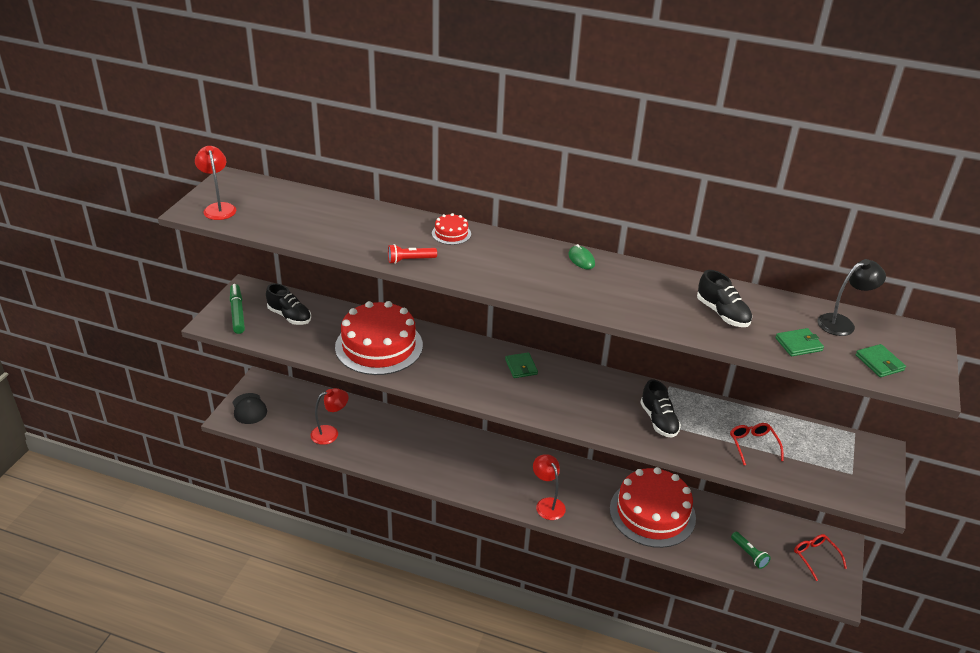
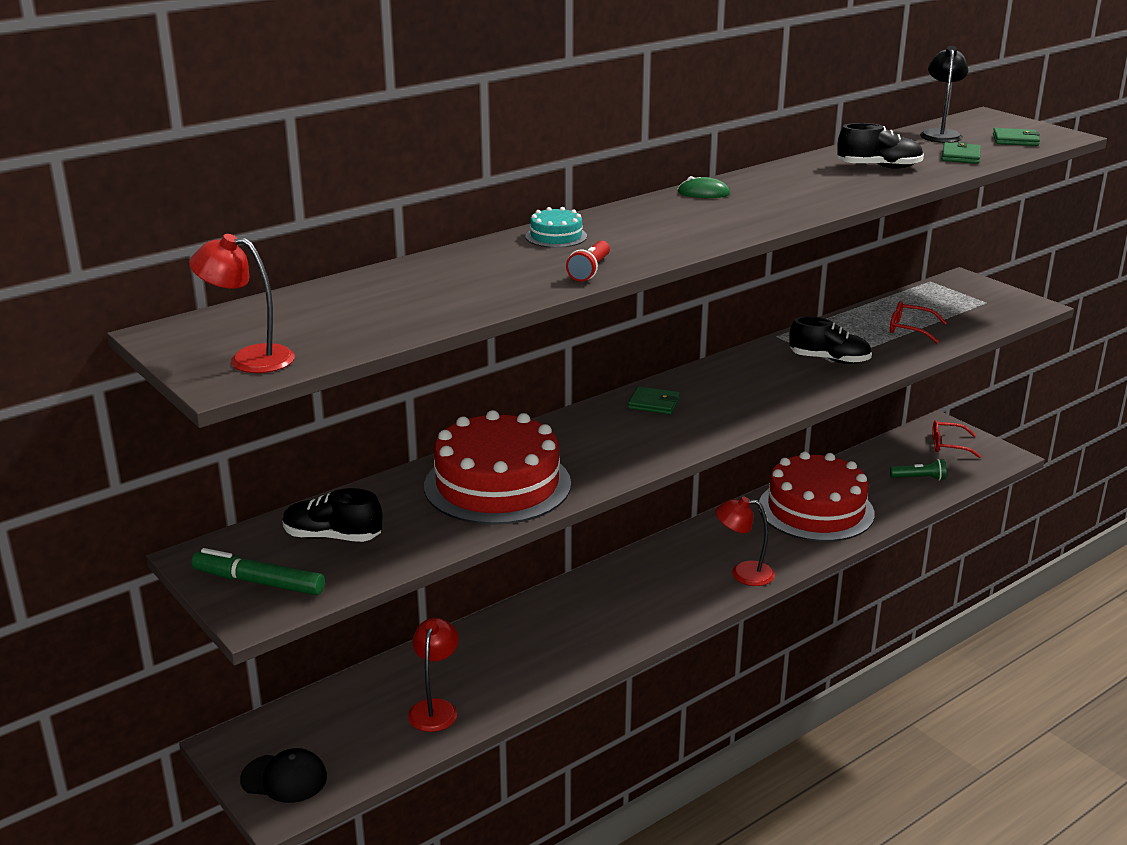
camera: 55 degrees left, 10 degrees down
(289, 316) = (332, 537): black shoe -> black shoe turned 150 degrees counterclockwise
(451, 233) = (556, 236): red cake -> turquoise cake

